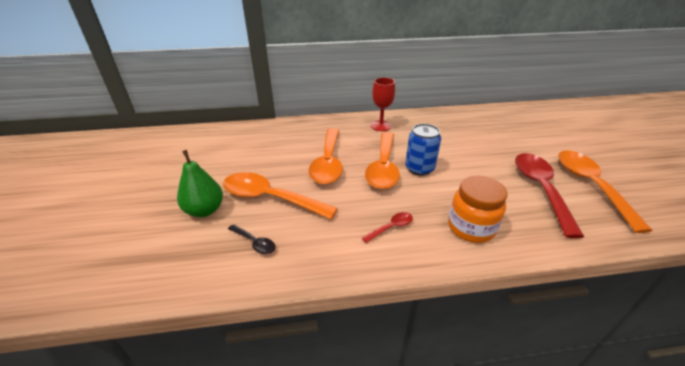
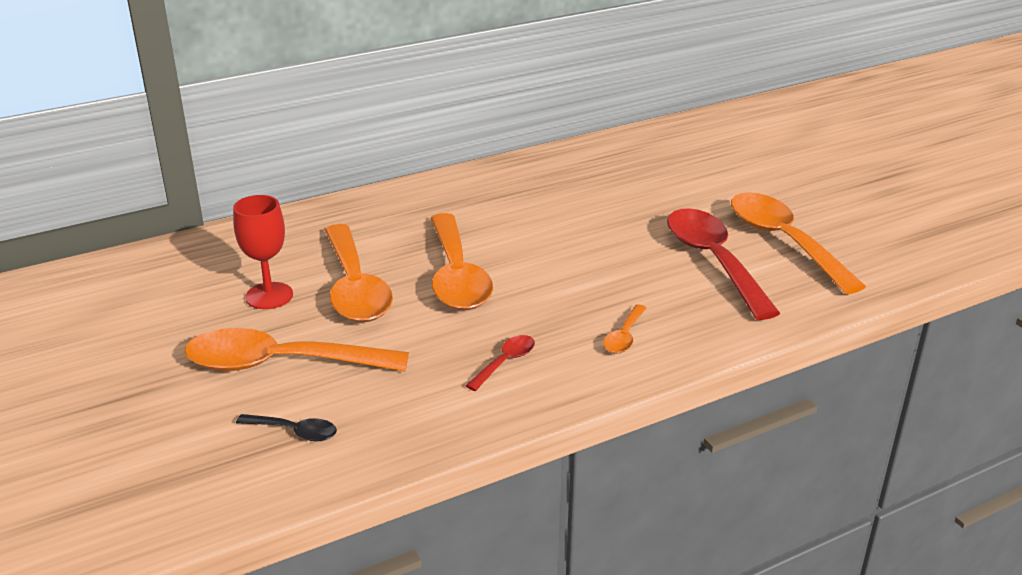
camera: 20 degrees left, 5 degrees down
(205, 210) = (172, 407): green pear -> none
(381, 126) = (422, 204): red goblet -> red goblet (269, 296)
(419, 168) = (518, 266): blue can -> none
(471, 227) = (624, 336): orange jar -> orange spoon

